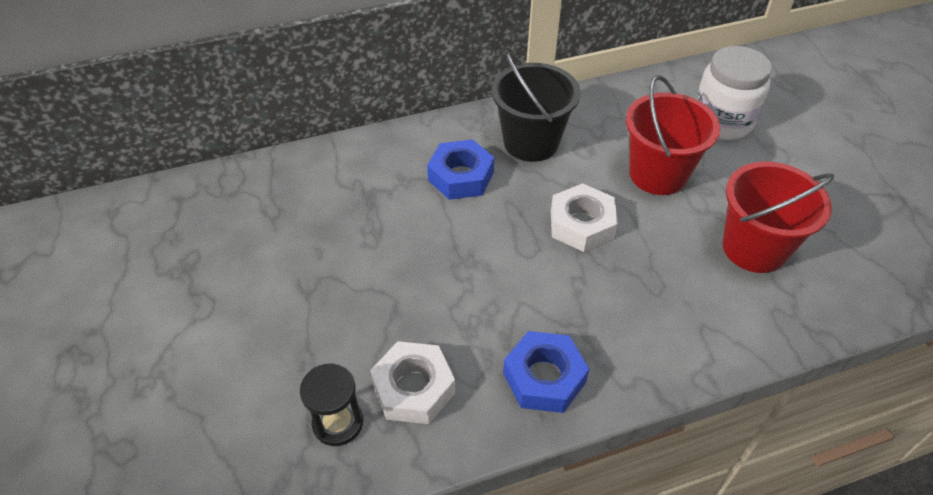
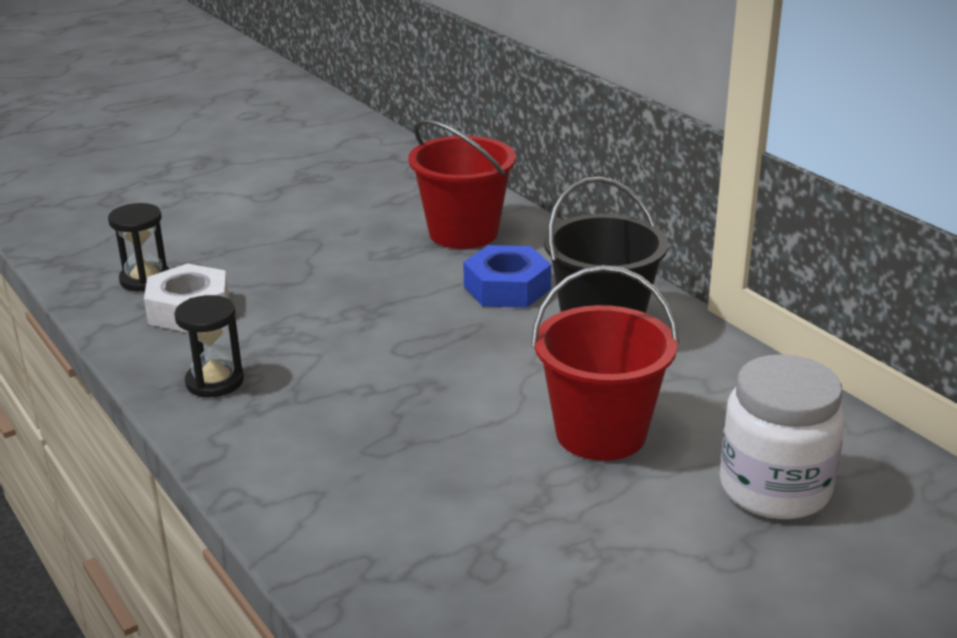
camera: 75 degrees right, 20 degrees down
(544, 377) = (215, 382): blue nut -> black hourglass
(581, 224) = (465, 380): white nut -> none
(754, 248) = (486, 533): red bucket -> red bucket (463, 233)

